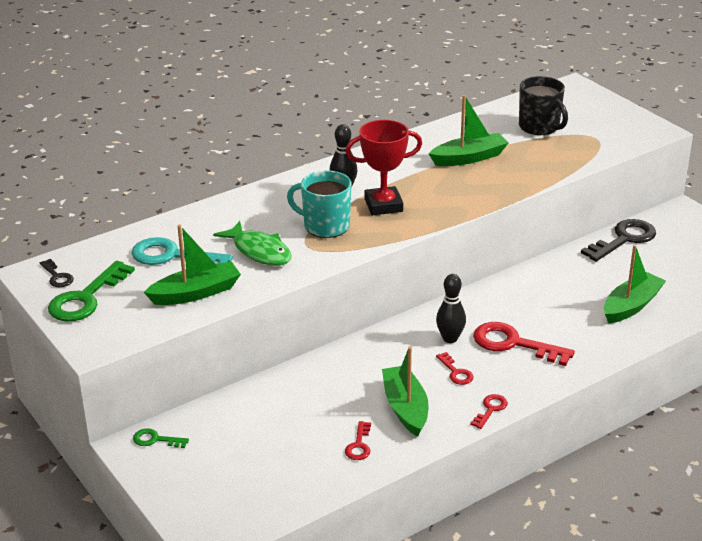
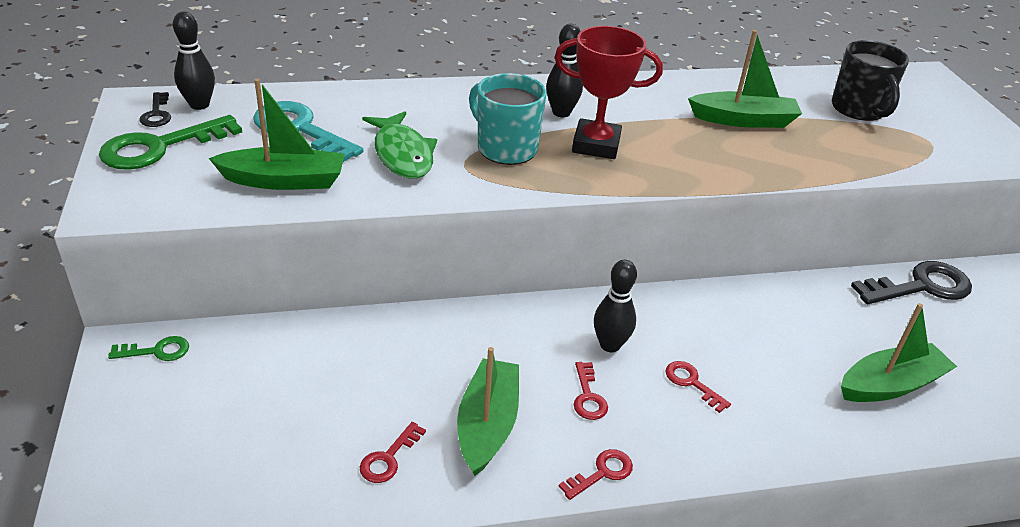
camera: 20 degrees right, 5 degrees up
(81, 261) = (199, 105): none -> black bowling pin
(156, 440) = (157, 351): green key -> green key turned 135 degrees clockwise
(514, 344) = (692, 383): red key -> red key, size x0.50

